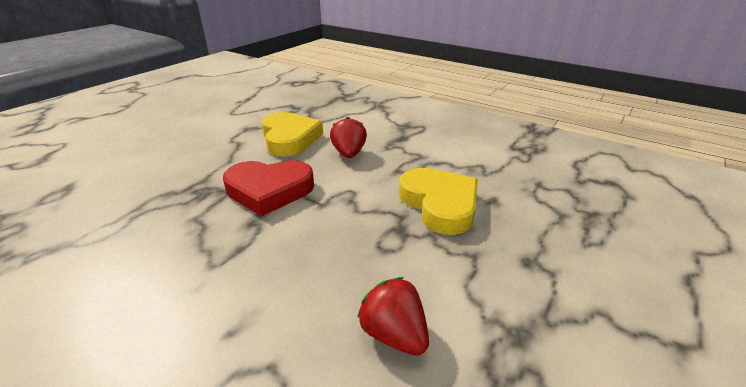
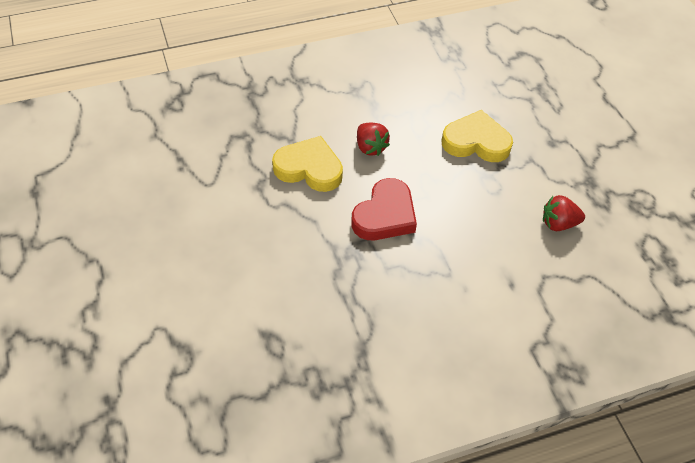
camera: 55 degrees left, 20 degrees up
(349, 153) = (370, 147): red strawberry -> red strawberry turned 150 degrees counterclockwise

